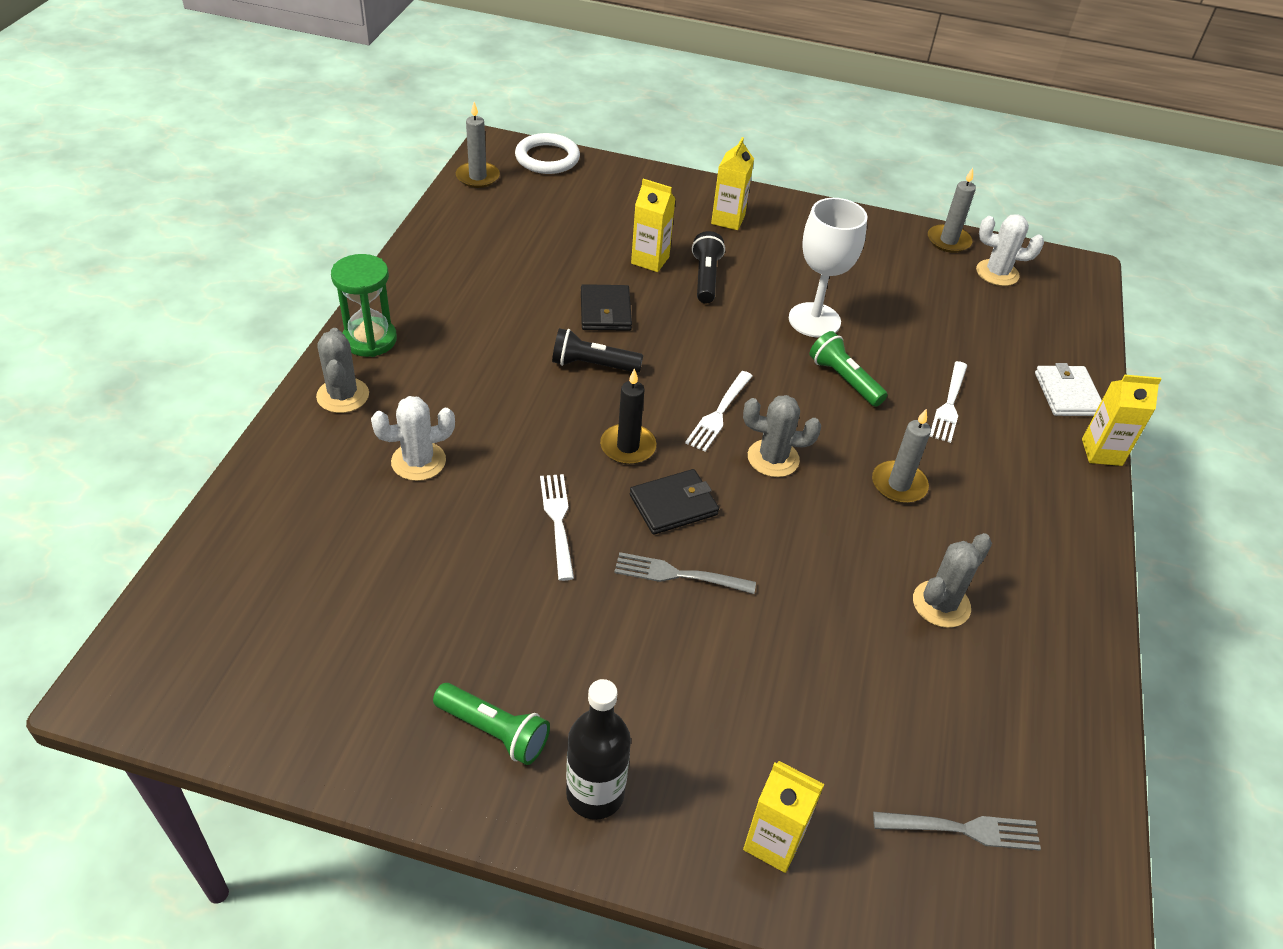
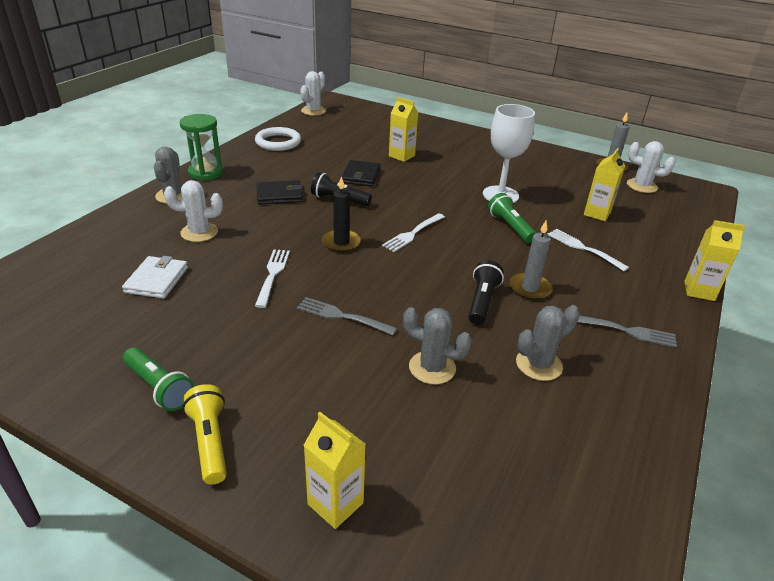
camera: 15 degrees right, 10 degrees down
(477, 177) = (313, 111): grey candle -> white cactus
(547, 158) = (360, 107): white ring -> white ring (278, 142)
(595, 794) = (210, 441): black bottle -> yellow flashlight
(673, 504) = (358, 277): black wallet -> black wallet (279, 195)
(706, 278) = (434, 167): black flashlight -> black flashlight (482, 302)
(728, 220) = (461, 143): yellow carton -> yellow carton (597, 213)
(773, 458) = (441, 262): grey cactus -> grey cactus (432, 368)
(949, 404) = (584, 249): white fork -> white fork turned 105 degrees clockwise
(962, 829) = (504, 527): grey fork -> grey fork (625, 331)
(1067, 394) = (679, 254): white wallet -> white wallet (157, 280)

